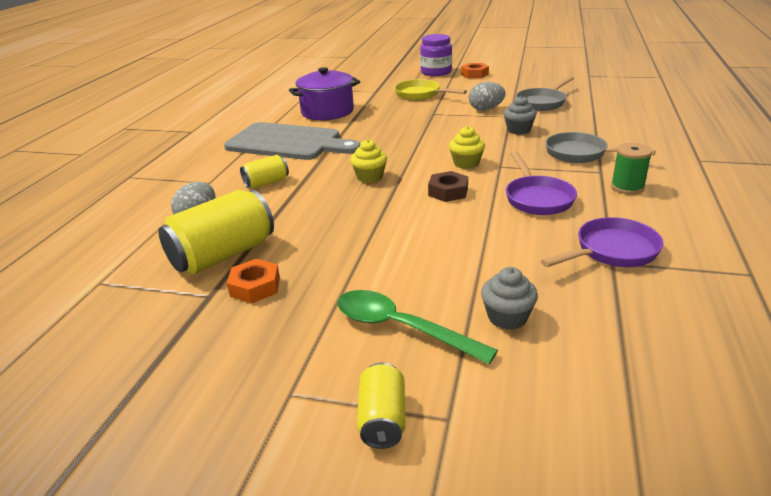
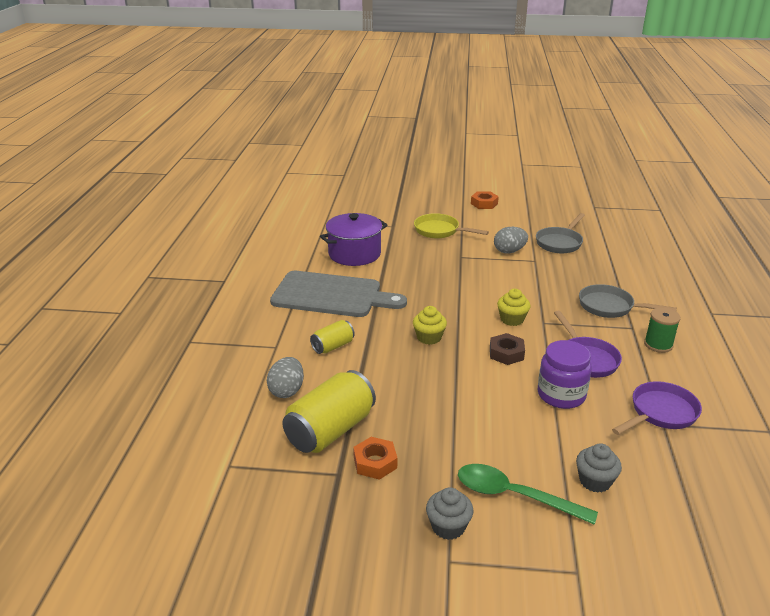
camera: 10 degrees left, 0 degrees up
(382, 419) = (529, 576): yellow can -> none
(436, 72) = (444, 200): purple jar -> purple jar (561, 395)
(518, 130) = (547, 278): grey cupcake -> grey cupcake (448, 526)

